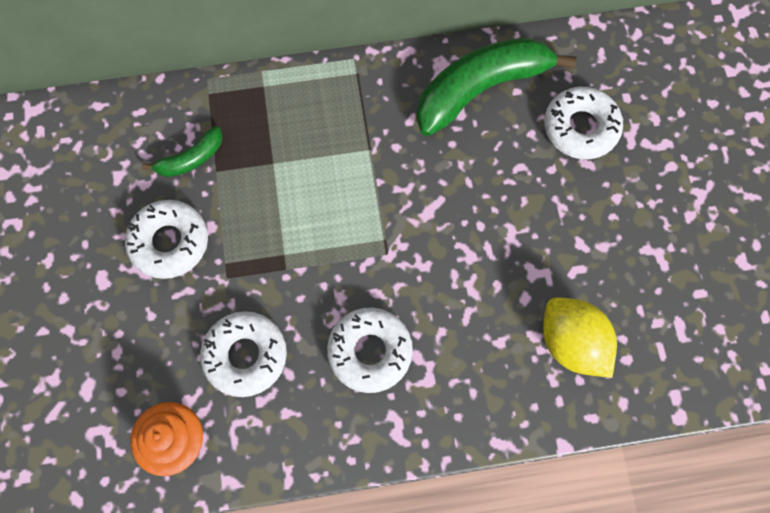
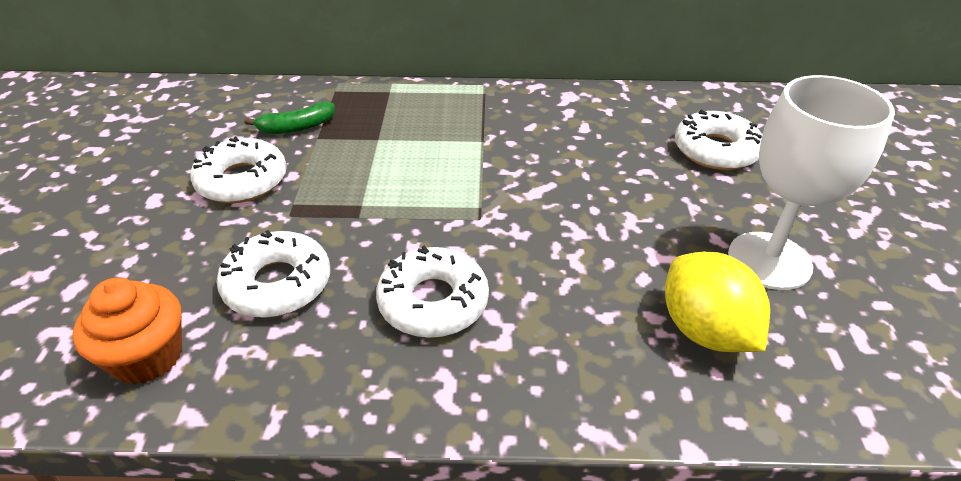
camera: 10 degrees right, 30 degrees down
(480, 89) = (608, 114): green banana -> none
(620, 262) = (769, 260): none -> white goblet

